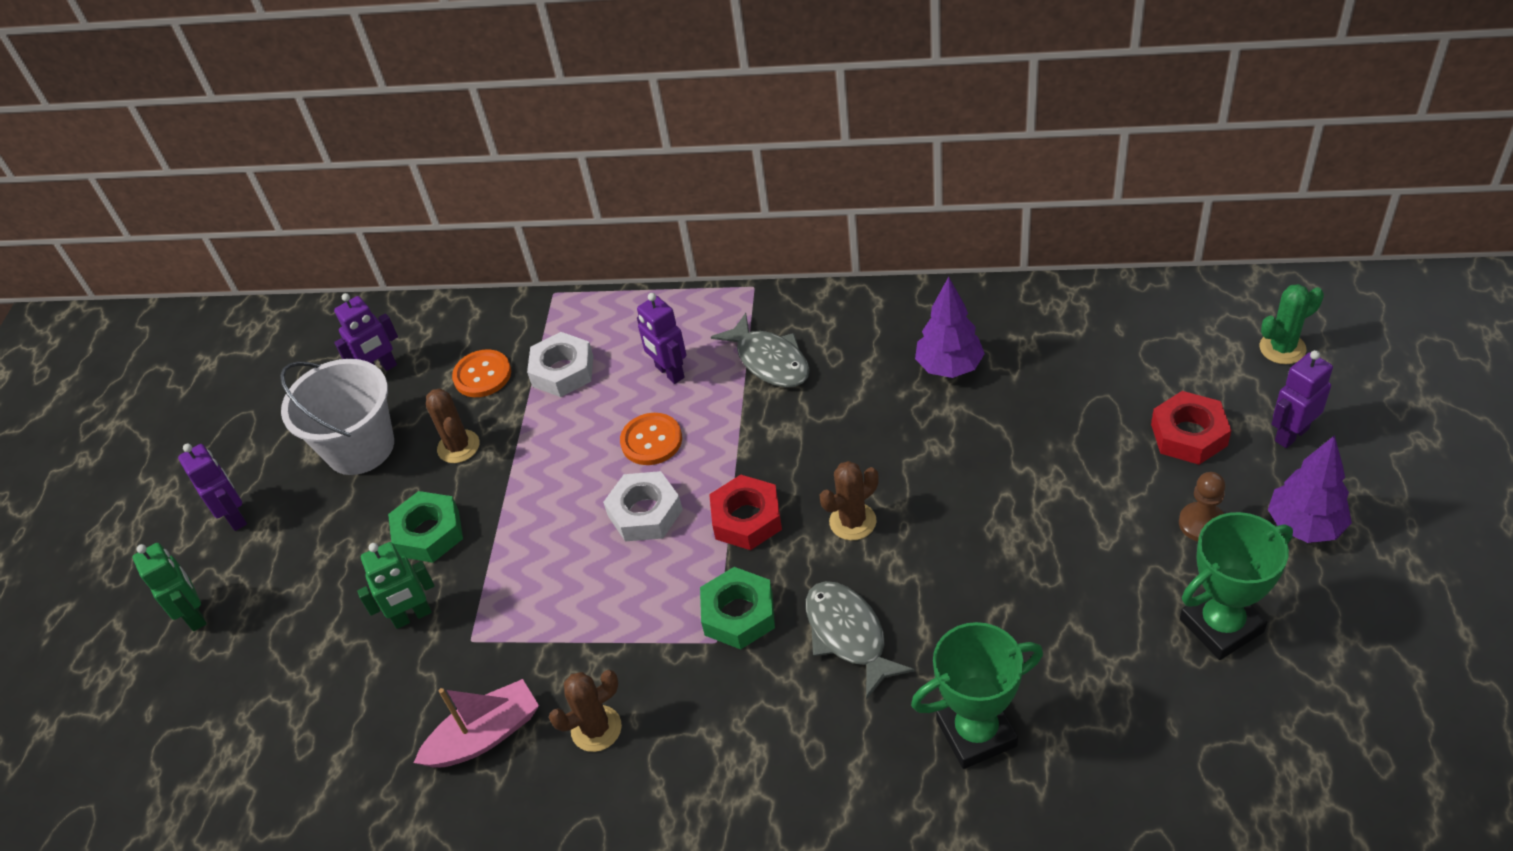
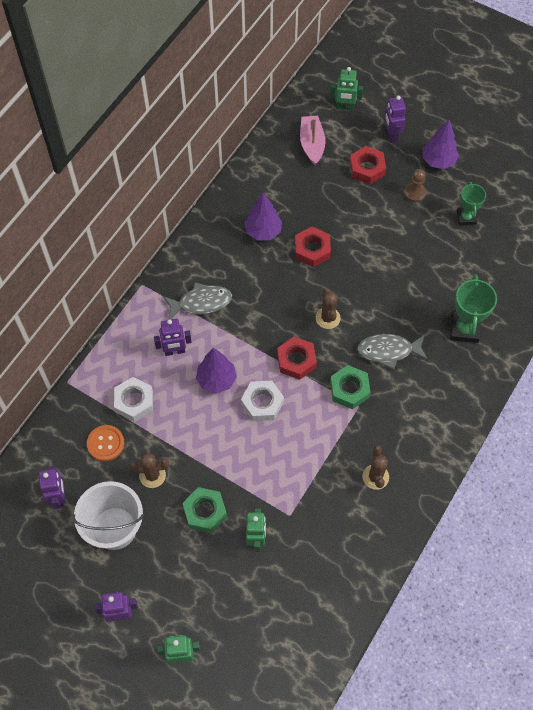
camera: 70 degrees left, 15 degrees up
(485, 735) = (350, 528): pink boat -> pink boat (312, 144)
(651, 440) = (216, 380): orange button -> purple tree
(965, 441) = (312, 249): none -> red nut
(1221, 625) = (466, 217): green trophy -> green trophy, size x0.66
(1282, 348) = (344, 107): green cactus -> green robot

